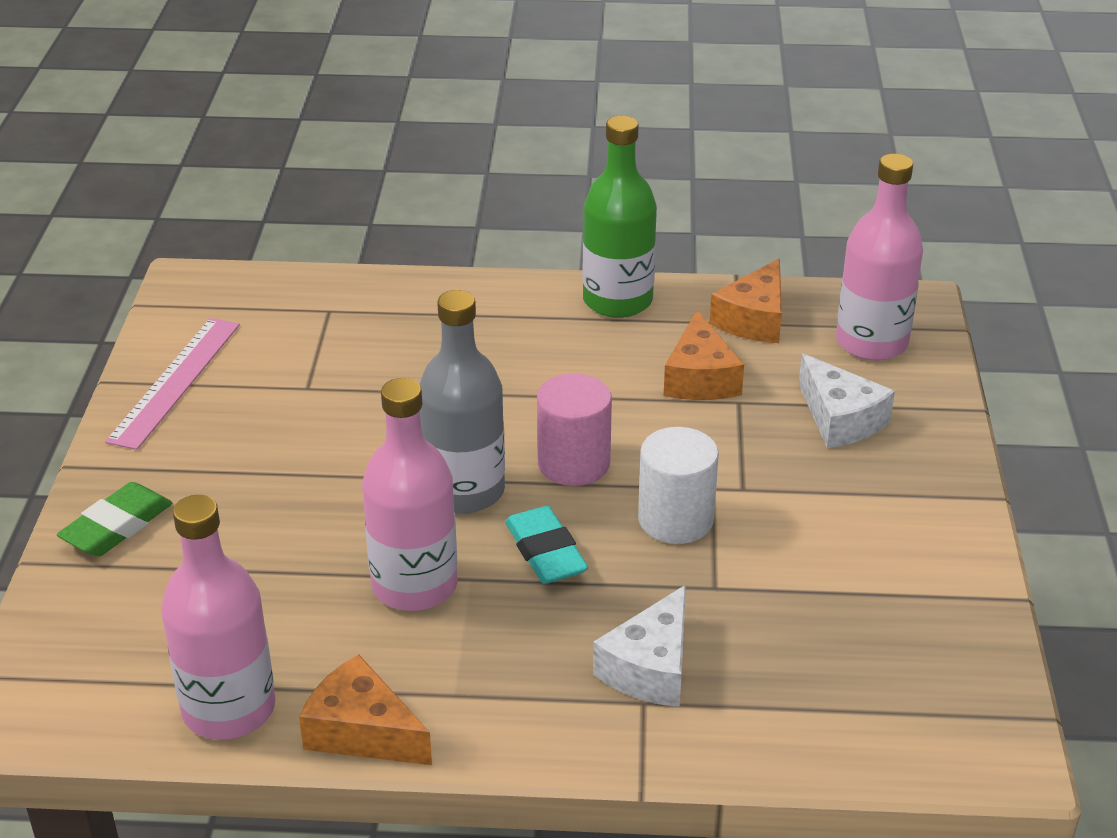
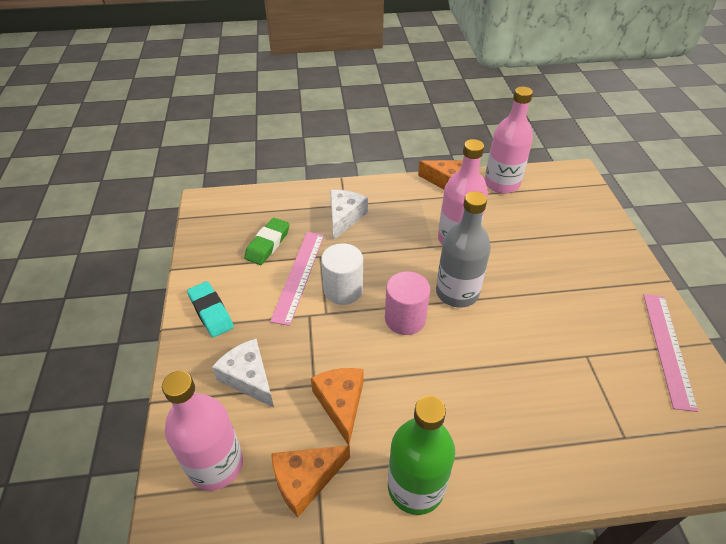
camera: 170 degrees right, 10 degrees up
(117, 526) = (611, 250): green eraser -> green eraser (268, 244)
(545, 552) = (403, 263): turquoise eraser -> turquoise eraser (211, 312)
(754, 319) = (305, 480): orange cheese -> orange cheese turned 135 degrees counterclockwise
(760, 554) = (299, 275): none -> pink ruler

